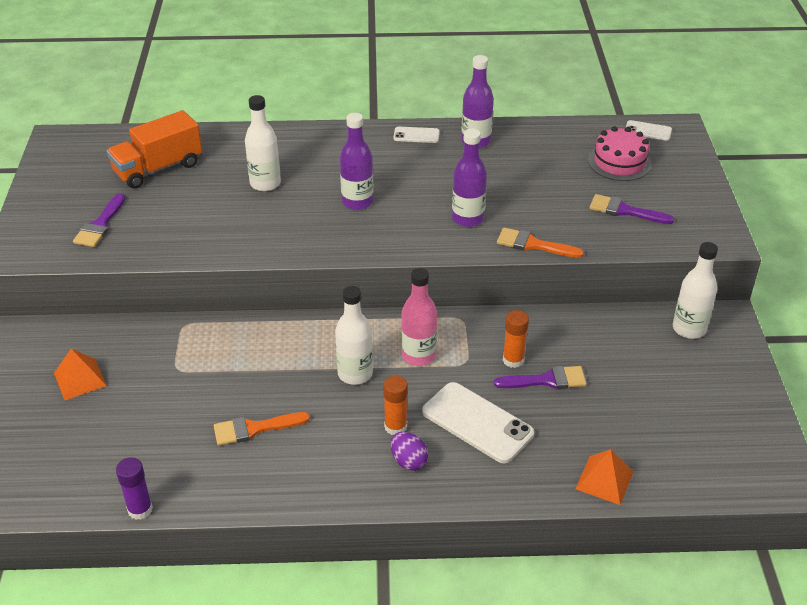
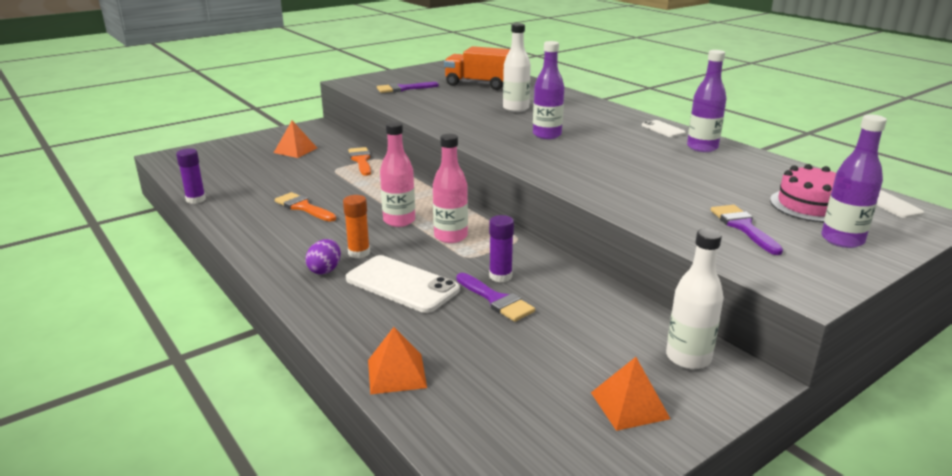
camera: 55 degrees right, 15 degrees down
(355, 374) = (399, 221): white bottle -> pink bottle
(467, 218) = (598, 171): purple bottle -> purple bottle (842, 240)
(477, 423) = (402, 284): white phone -> white phone turned 60 degrees counterclockwise
(513, 360) = (500, 276): orange glue stick -> purple glue stick
(533, 244) = (613, 202): orange brush -> orange brush (361, 160)
(717, 384) = (629, 405): none -> orange pyramid

